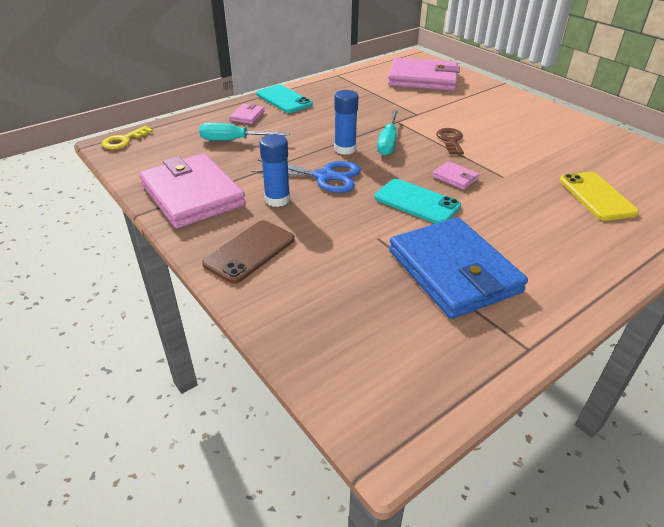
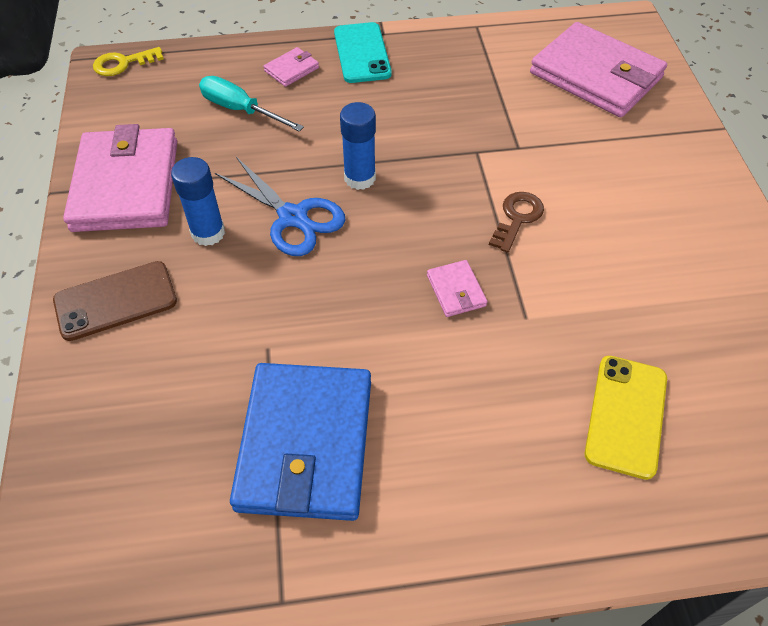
camera: 30 degrees right, 15 degrees up
(388, 143) = (426, 189): turquoise screwdriver -> none
(417, 202) = (366, 311): turquoise phone -> none

